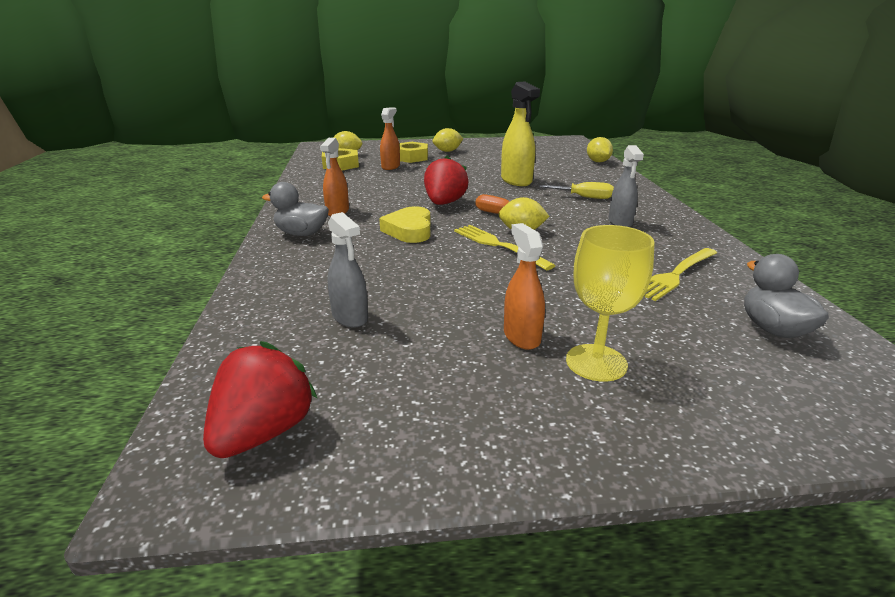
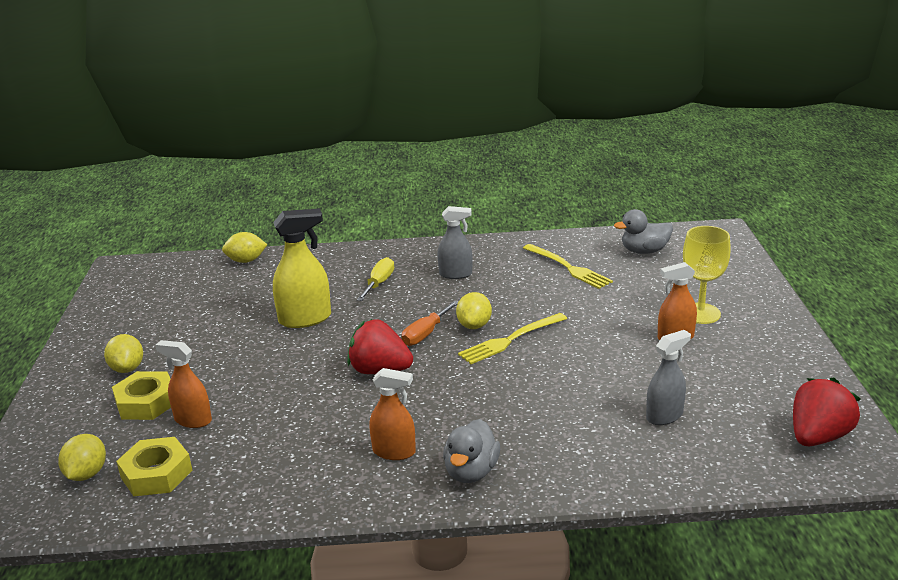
camera: 85 degrees left, 0 degrees up
(264, 432) = (818, 436): red strawberry -> red strawberry turned 105 degrees clockwise
(409, 230) = (466, 392): yellow heart -> none

